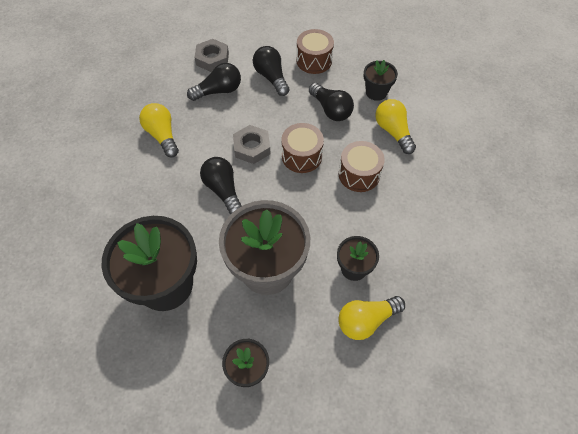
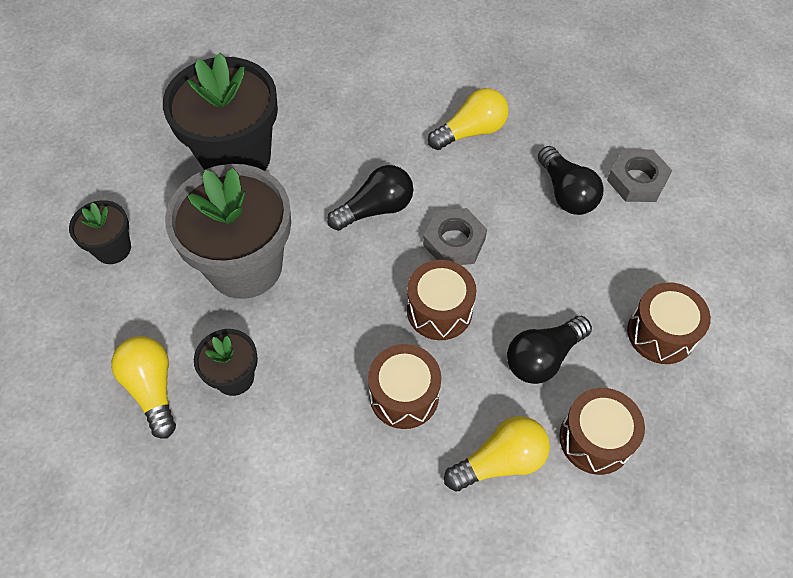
camera: 90 degrees right, 0 degrees up
(271, 77) = (607, 265): black light bulb -> none
(376, 92) = (595, 439): black flower pot -> brown drum

